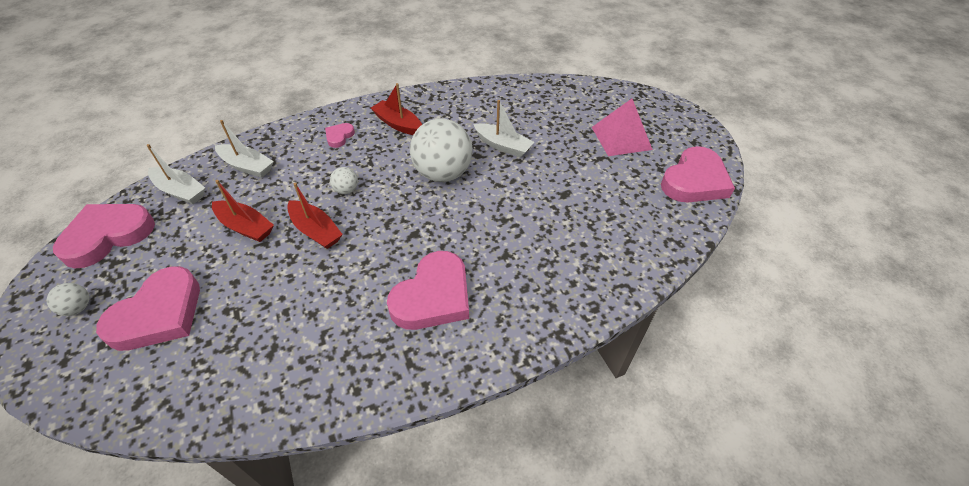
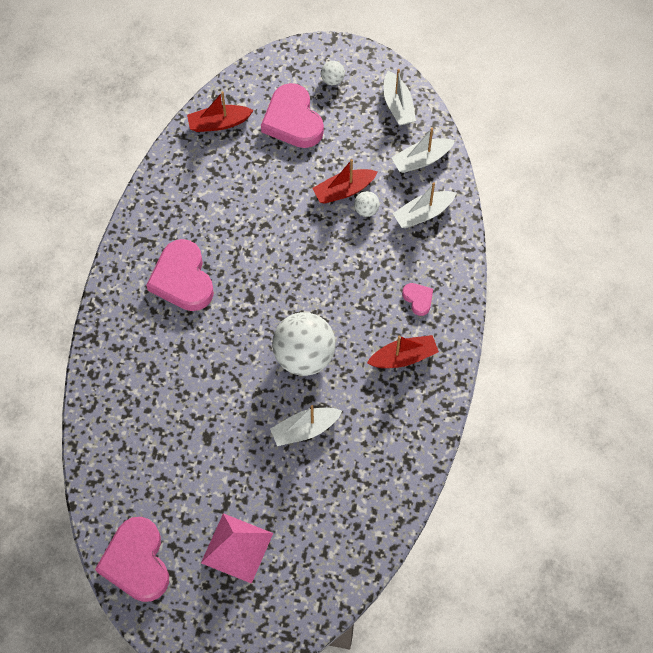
camera: 125 degrees right, 15 degrees up
(108, 236) = (398, 105): pink heart -> white boat
(316, 231) = (304, 234): red boat -> red boat (219, 123)
(346, 190) = (337, 273): white ball -> white ball (366, 210)

